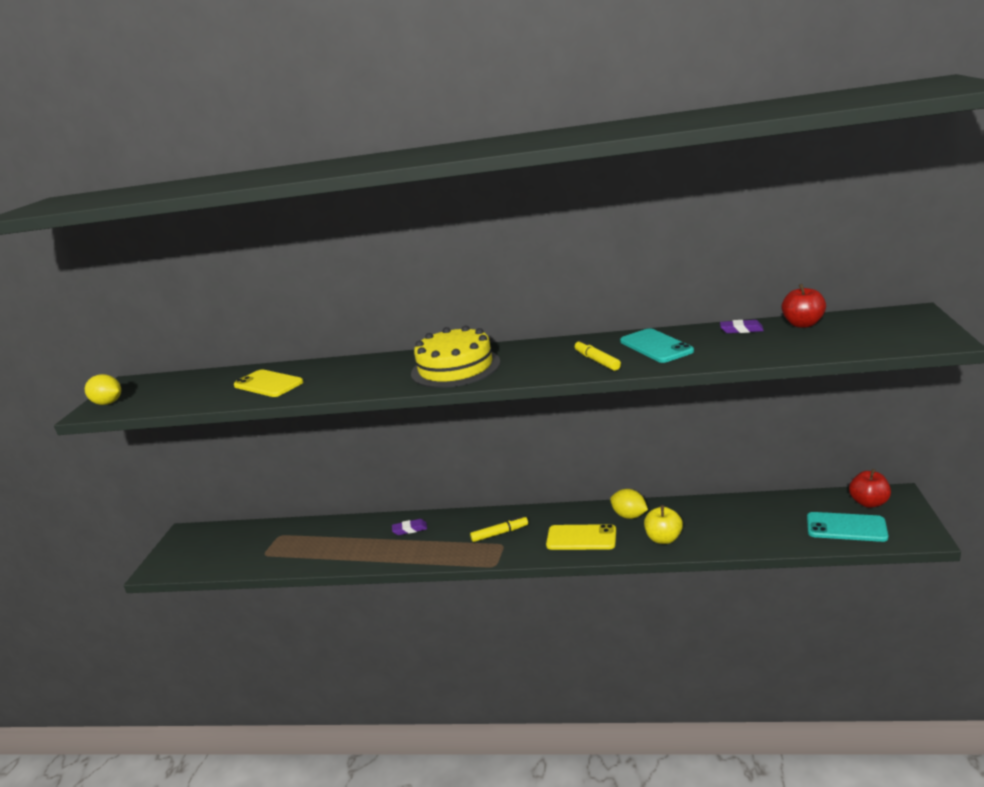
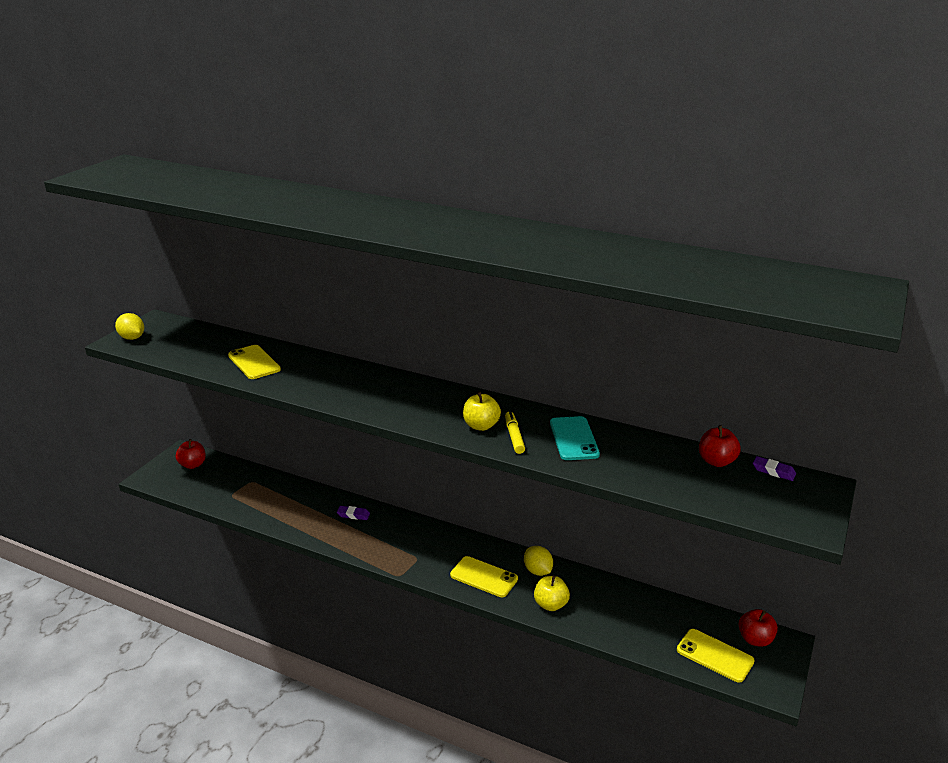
camera: 15 degrees right, 5 degrees up
(203, 541) = (193, 465): none -> red apple
(455, 368) = (401, 400): yellow cake -> none
(500, 533) = (421, 547): yellow marker -> none
(556, 363) = (481, 426): none -> yellow apple
(741, 330) = (659, 447): purple eraser -> purple eraser (773, 471)
(846, 527) = (715, 655): turquoise phone -> yellow phone

